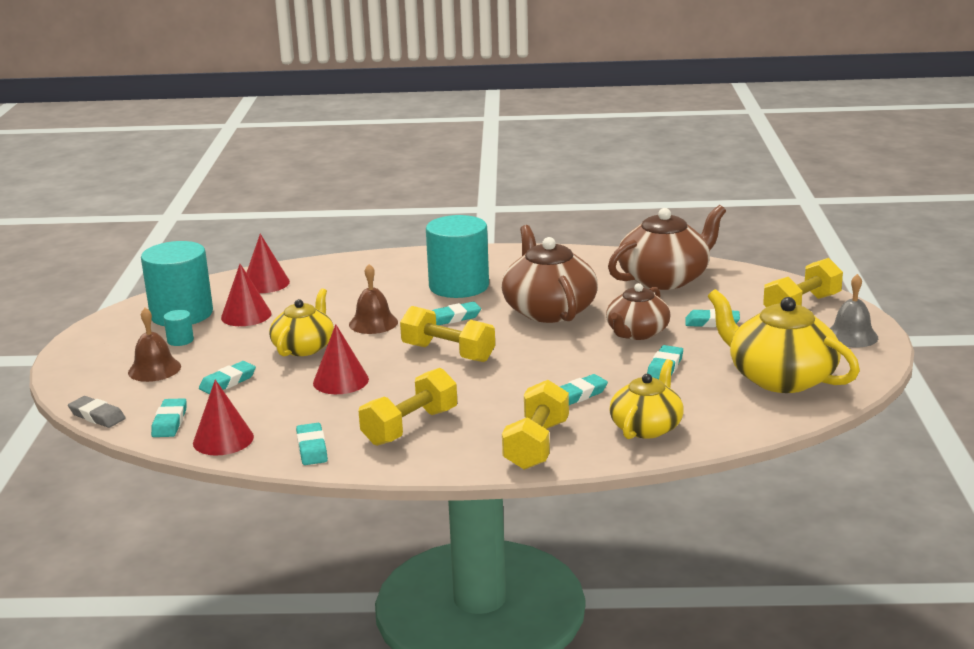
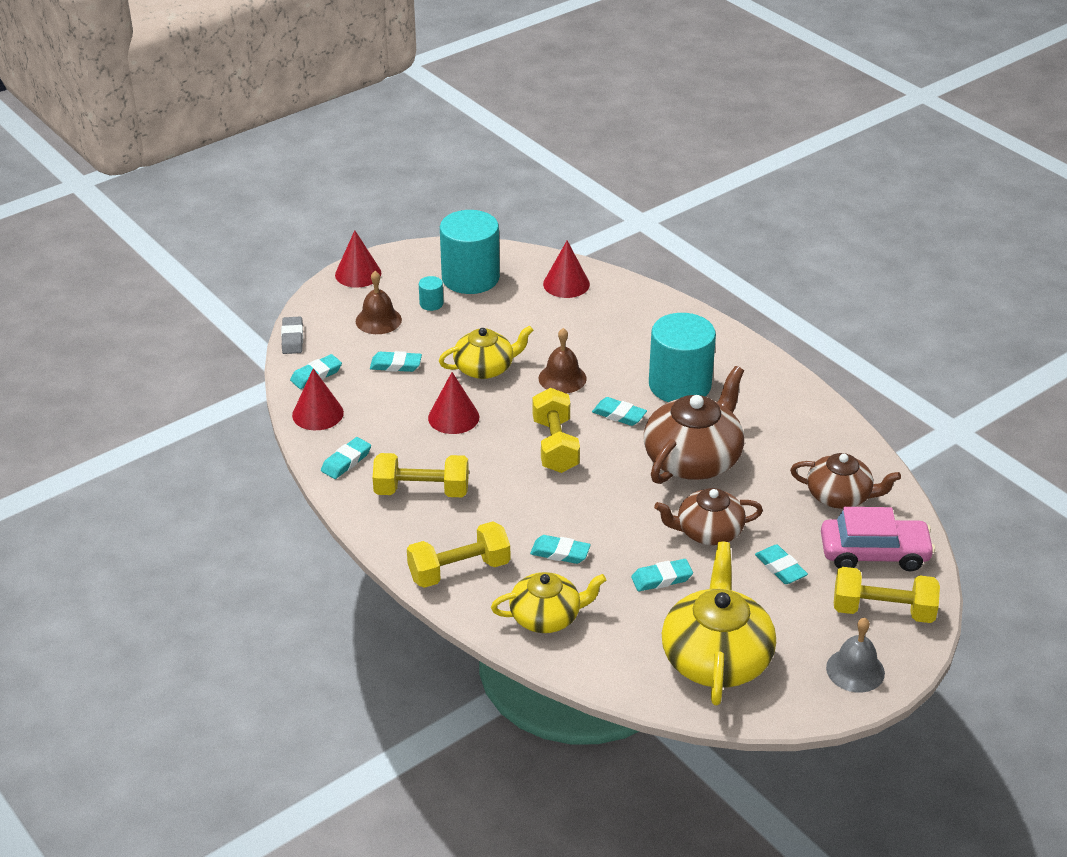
camera: 50 degrees right, 15 degrees up
(246, 315) = (503, 308): red cone -> red cone (358, 274)
(665, 279) = (840, 496): brown teapot -> brown teapot, size x0.64
(739, 289) = (874, 553): none -> pink car

